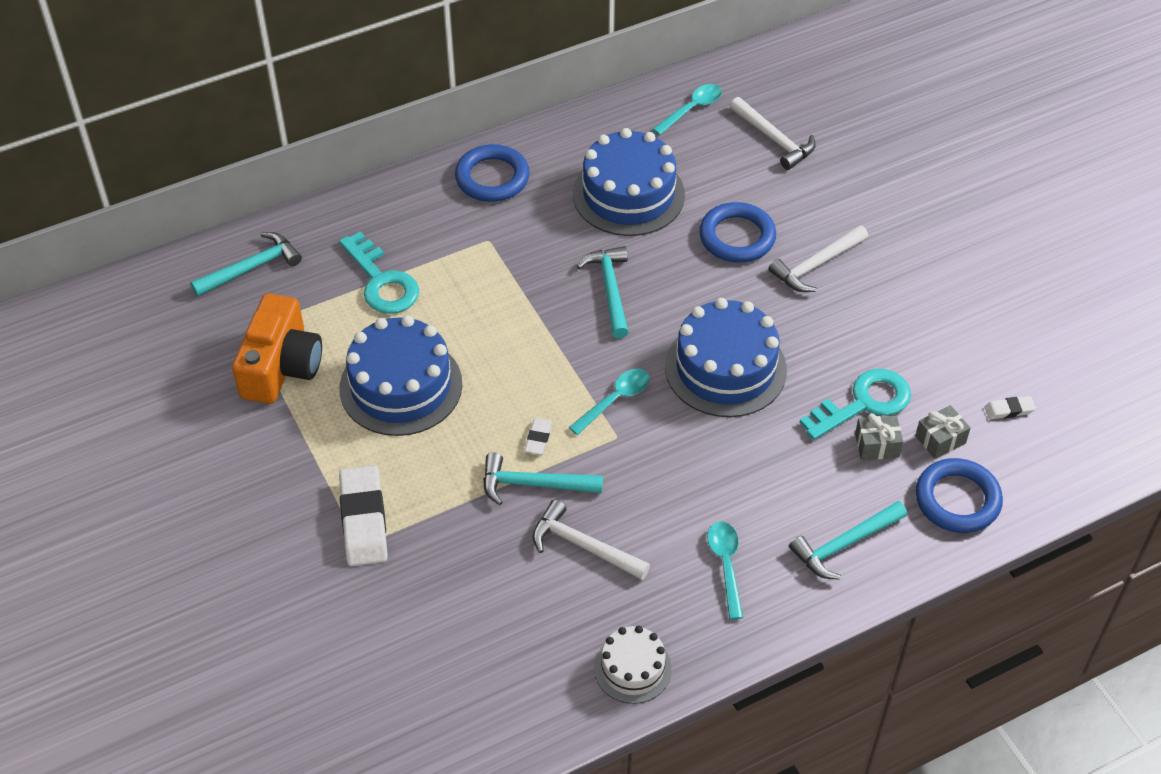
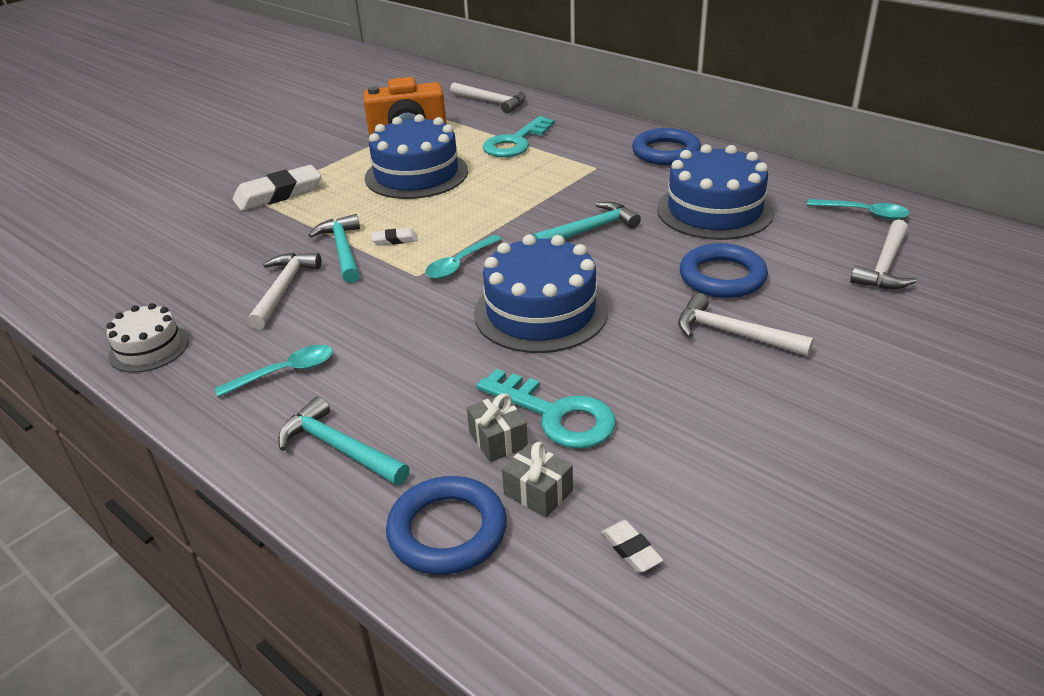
camera: 70 degrees right, 15 degrees down
(252, 268) = (491, 102): turquoise hammer -> white hammer
(615, 400) = (460, 264): turquoise spoon -> turquoise spoon turned 105 degrees clockwise

